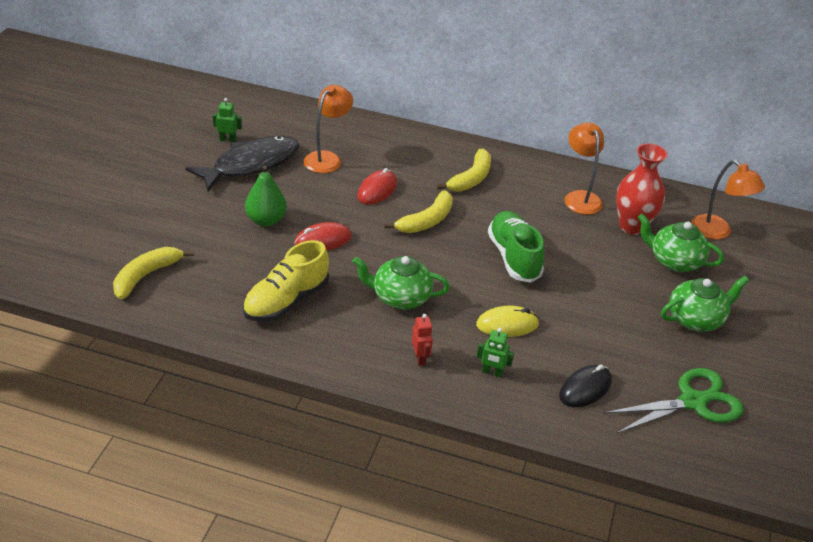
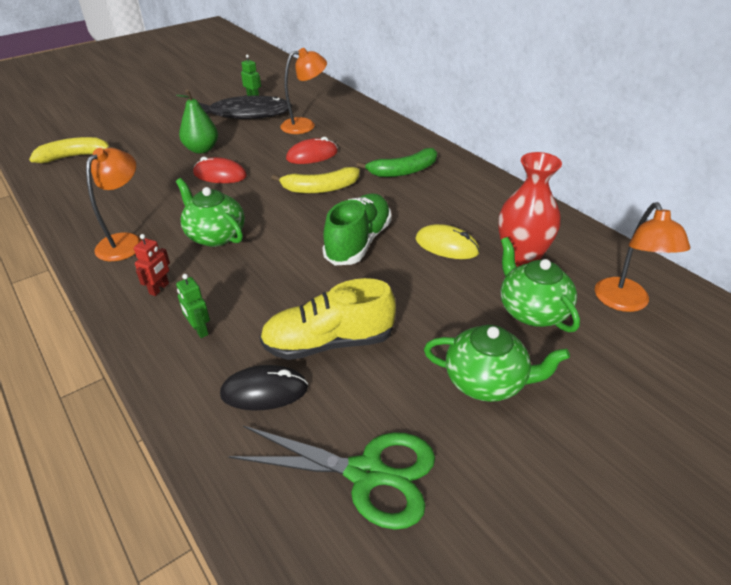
camera: 40 degrees right, 0 degrees up
(286, 301) = (131, 205): yellow shoe -> yellow shoe (328, 343)
(471, 179) = (403, 171): yellow banana -> green banana
(507, 324) = (273, 295): yellow mouse -> yellow mouse (446, 246)
(580, 197) = (493, 217): orange lamp -> orange lamp (126, 241)

